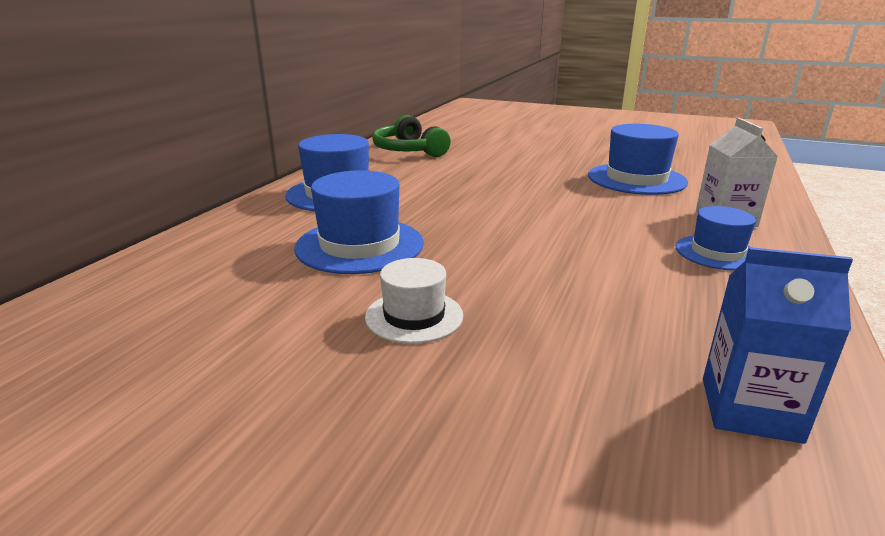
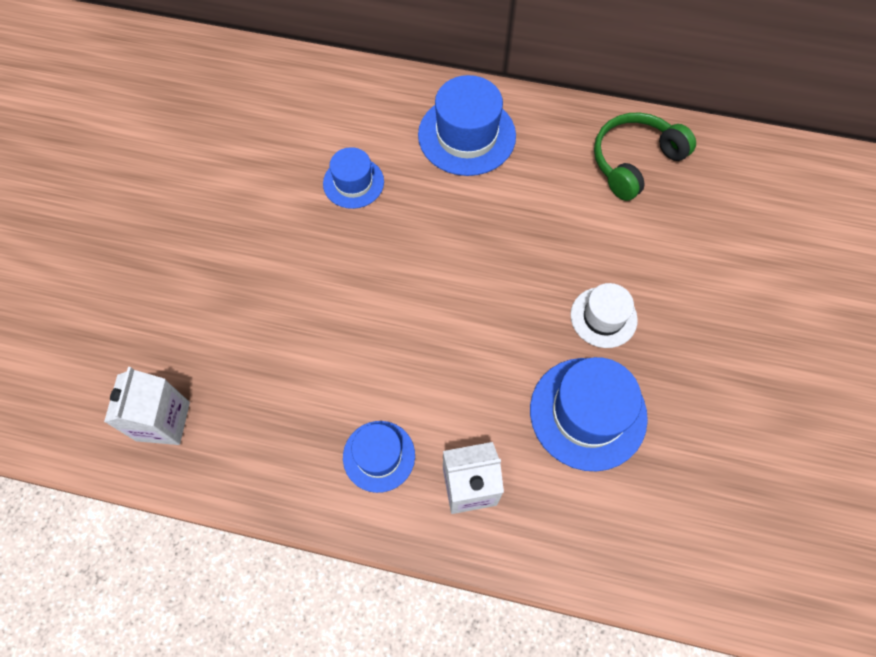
camera: 80 degrees right, 40 degrees up
(360, 245) = (353, 183): blue hat -> blue hat, size x0.60
(414, 316) = (250, 240): white hat -> white hat (603, 317)
(750, 409) = (163, 421): blue carton -> white carton

